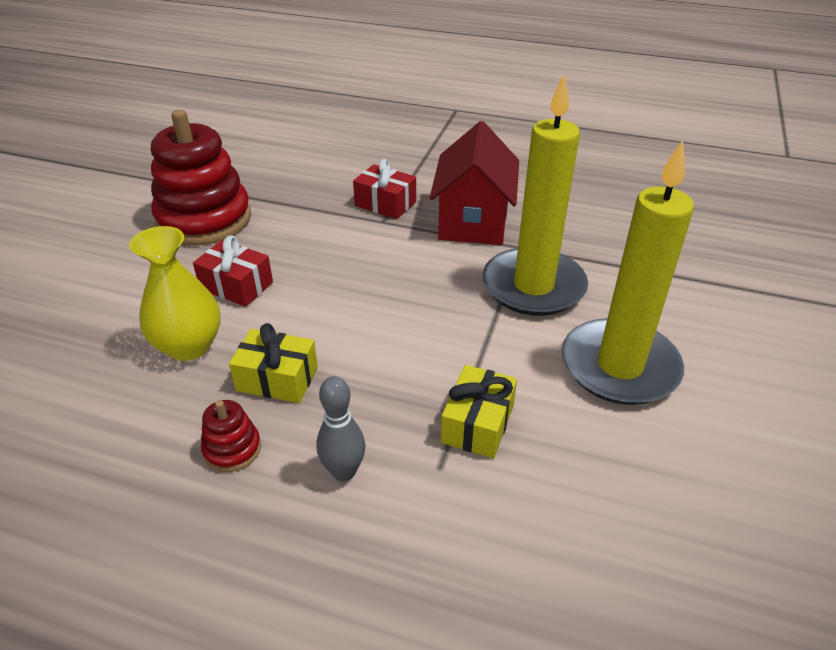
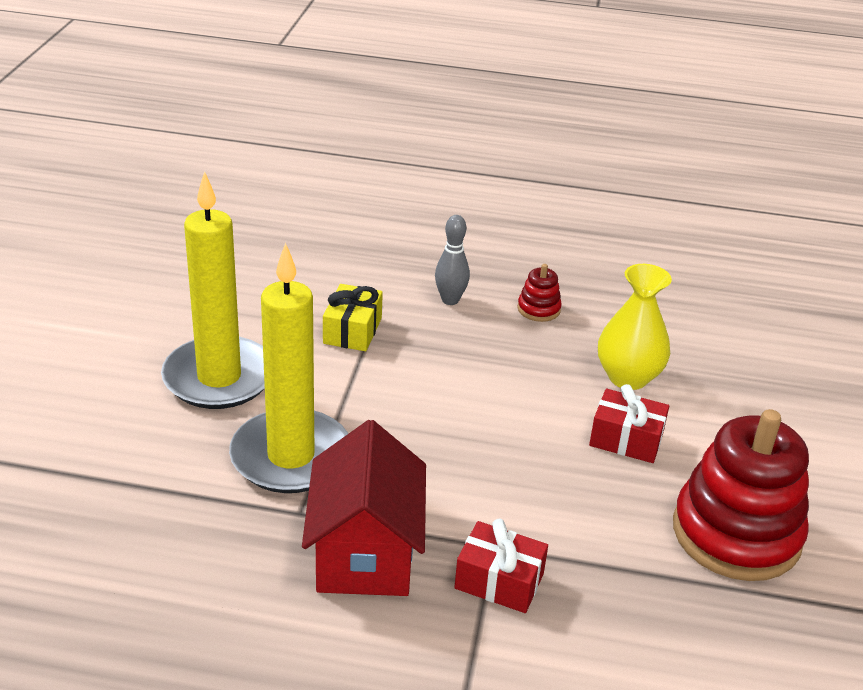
camera: 170 degrees right, 5 degrees down
(277, 379) = (531, 355): yellow gift -> none

